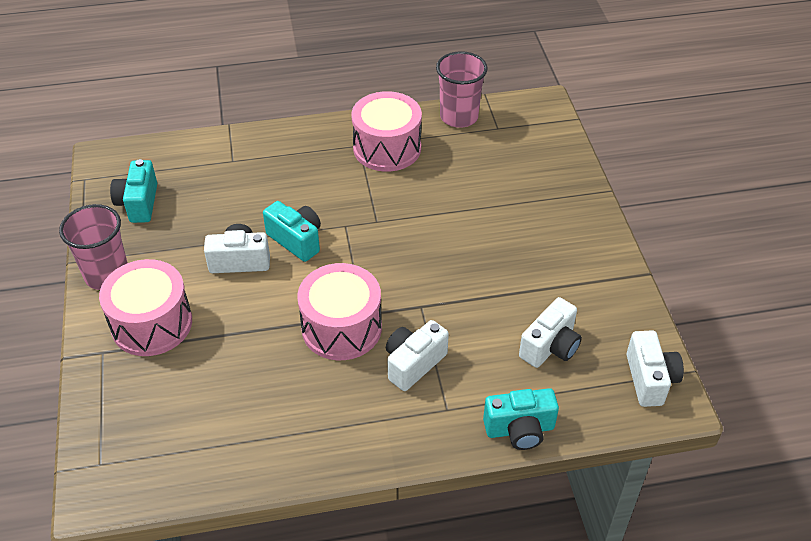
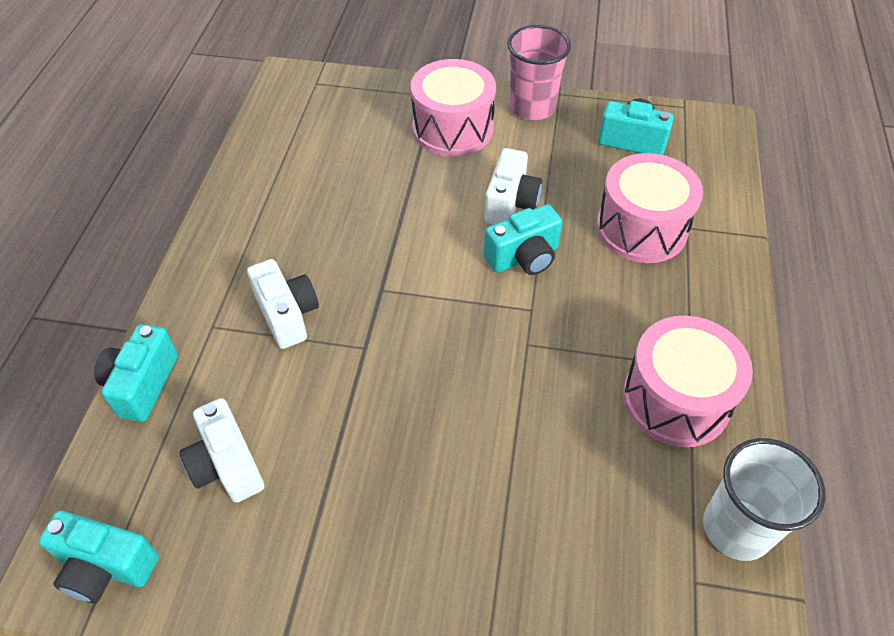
camera: 110 degrees right, 5 degrees up
(341, 327) = (372, 266): pink drum -> pink drum (641, 228)
(459, 117) = (736, 528): pink cup -> white cup
(650, 379) = (106, 567): white camera -> turquoise camera

